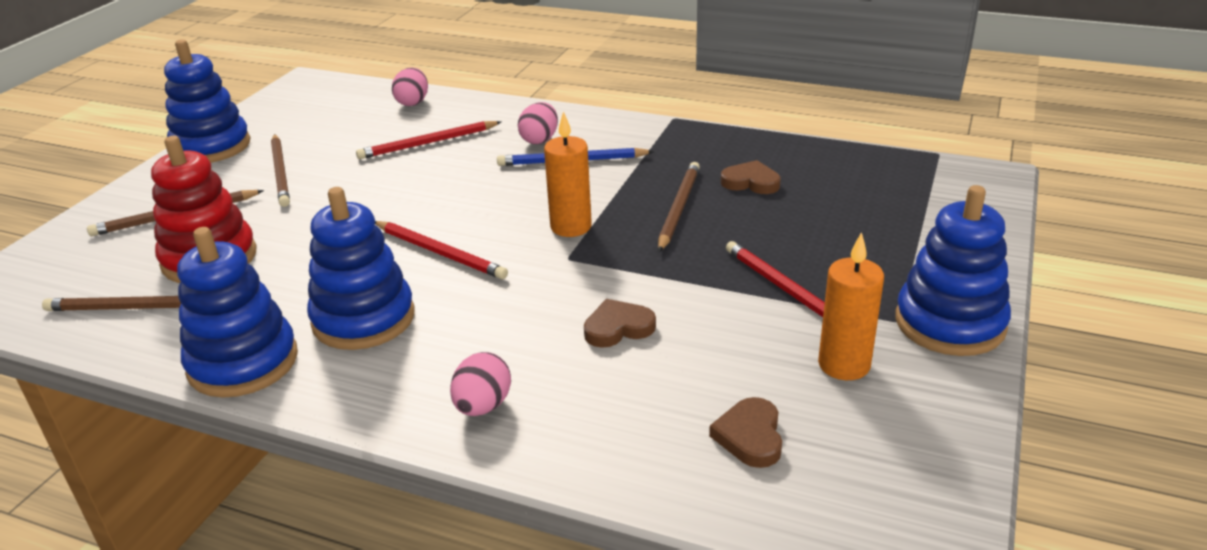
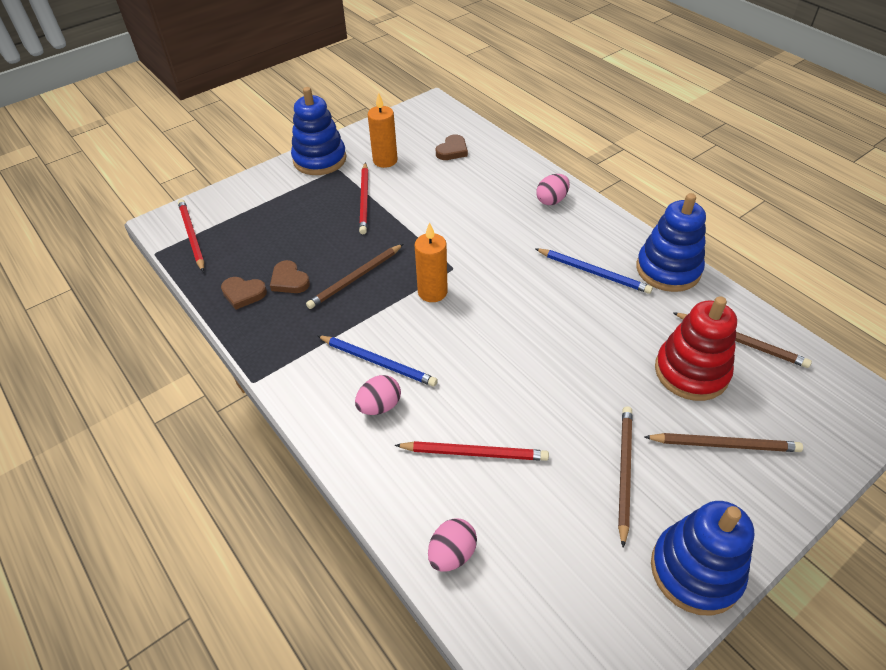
camera: 150 degrees left, 15 degrees up
(363, 319) = (593, 272): blue stacking toy -> blue pencil
(440, 252) = (527, 306): red pencil -> red pencil (192, 236)
(618, 328) = (462, 213): brown heart -> brown heart (243, 294)

